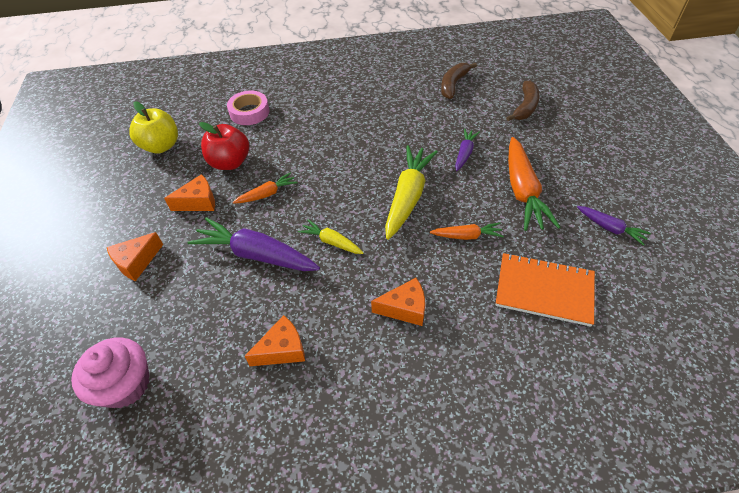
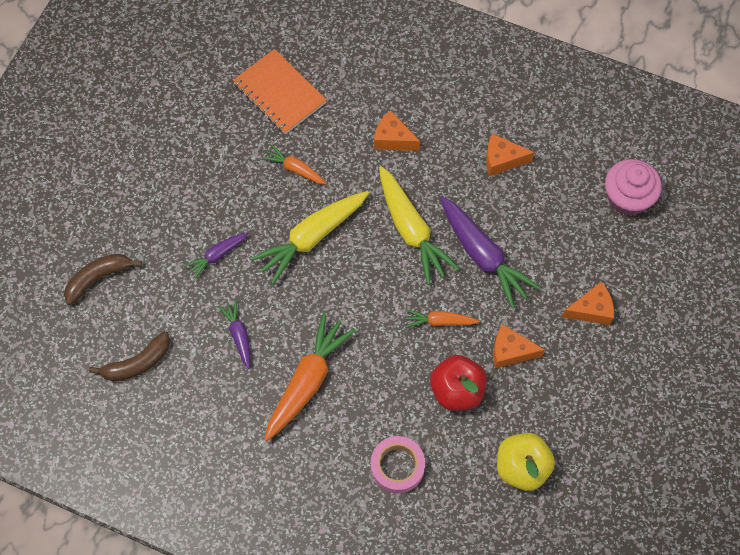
camera: 150 degrees left, 15 degrees up
(331, 242) = (411, 231): yellow carrot -> yellow carrot, size x1.88
(522, 191) = (208, 182): orange carrot -> orange carrot (308, 381)
(610, 228) = (176, 107): purple carrot -> purple carrot (239, 335)

